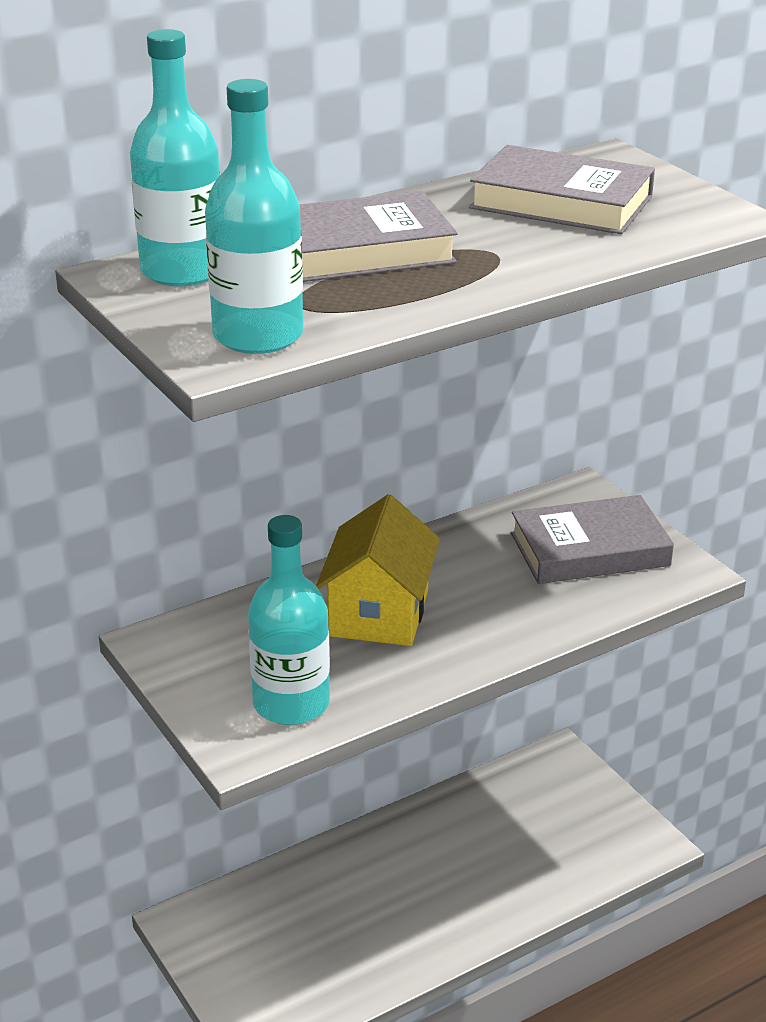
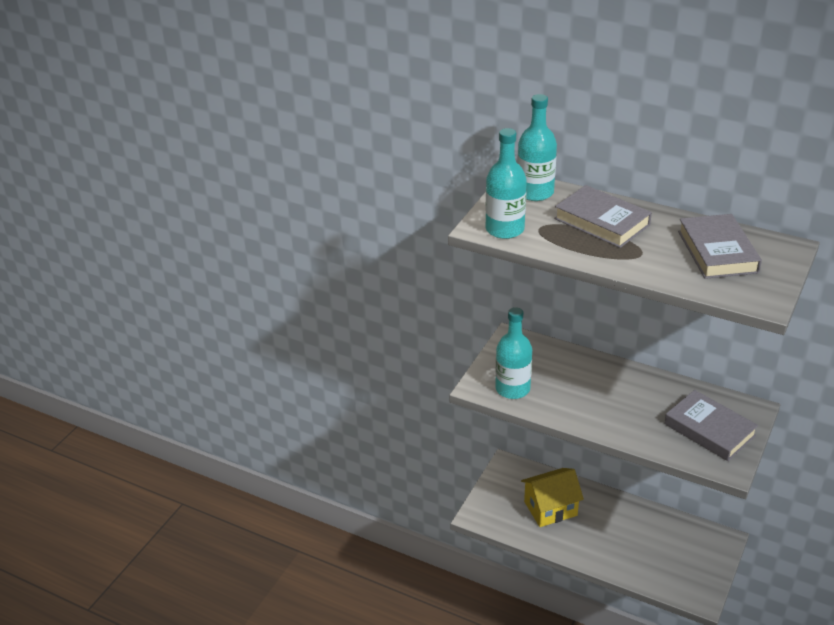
camera: 60 degrees right, 5 degrees up
(379, 613) = (592, 386): yellow house -> yellow house (550, 508)

